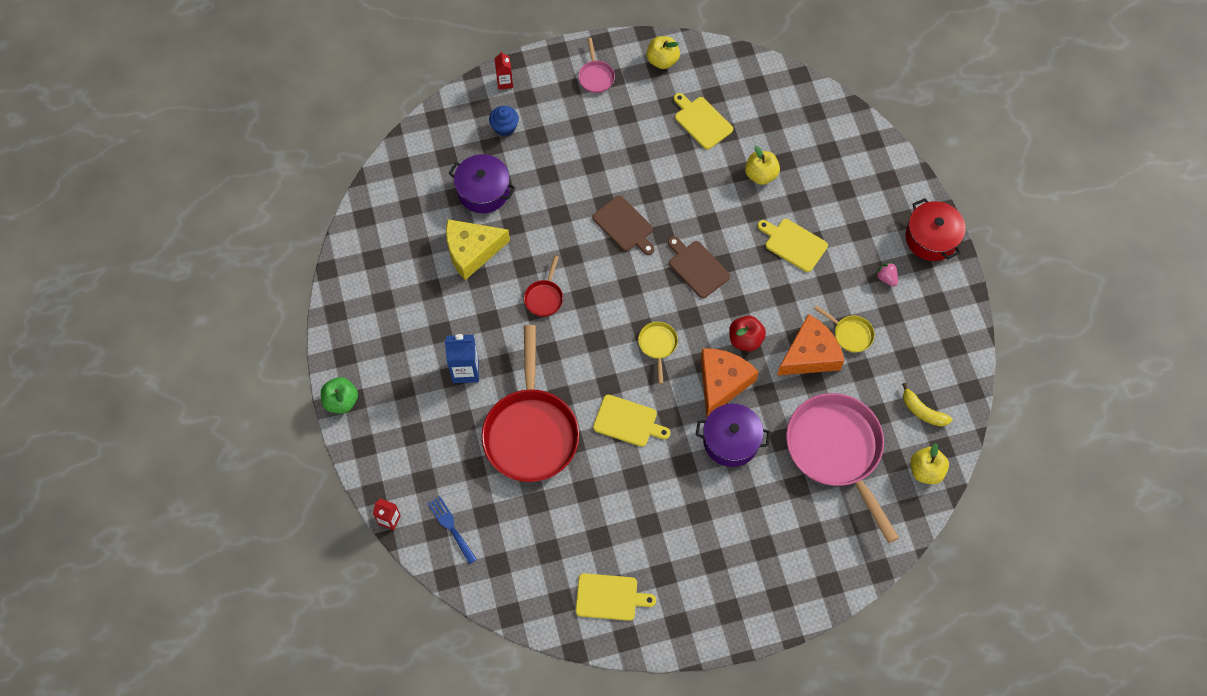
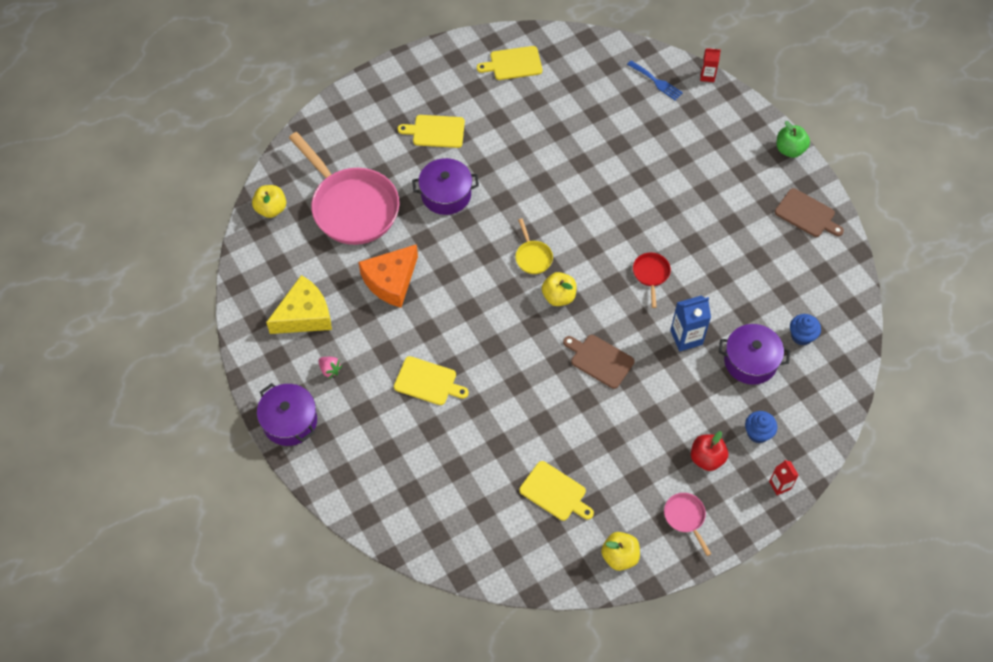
camera: 165 degrees right, 5 degrees down
(425, 202) = (801, 336): none -> blue cupcake
(465, 370) = (696, 197): blue carton -> blue carton (686, 337)
(472, 251) = (736, 300): yellow cheese -> yellow cheese (304, 315)
(531, 432) = (619, 162): red pan -> none
(628, 421) = (539, 189): yellow cutting board -> yellow cutting board (435, 131)
(697, 267) = (516, 336): brown cutting board -> brown cutting board (807, 214)
(722, 383) = (465, 239): orange cheese -> none
(745, 339) = (454, 280): red apple -> red apple (707, 458)
(760, 175) = (477, 447): yellow apple -> yellow apple (558, 296)
(850, 334) = (356, 308): yellow pan -> none
(922, 411) = (279, 256): yellow banana -> none
(931, 238) = (289, 421): red pot -> purple pot

